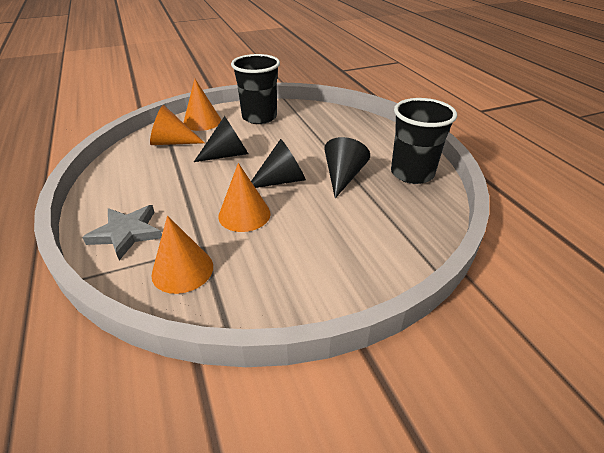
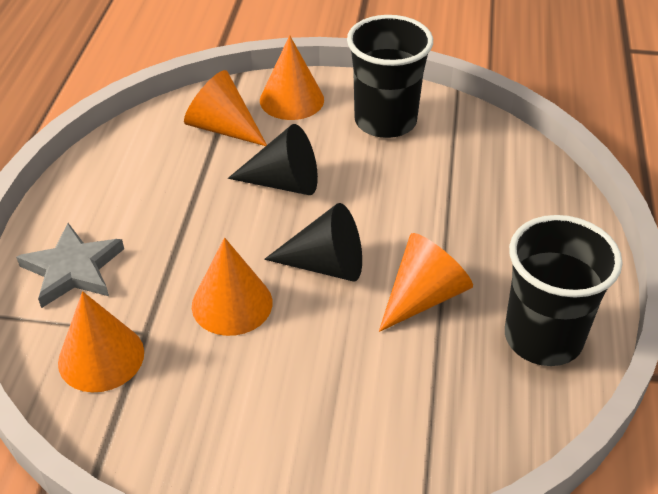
camera: 30 degrees right, 5 degrees up
(343, 177) = (423, 296): black cone -> orange cone

